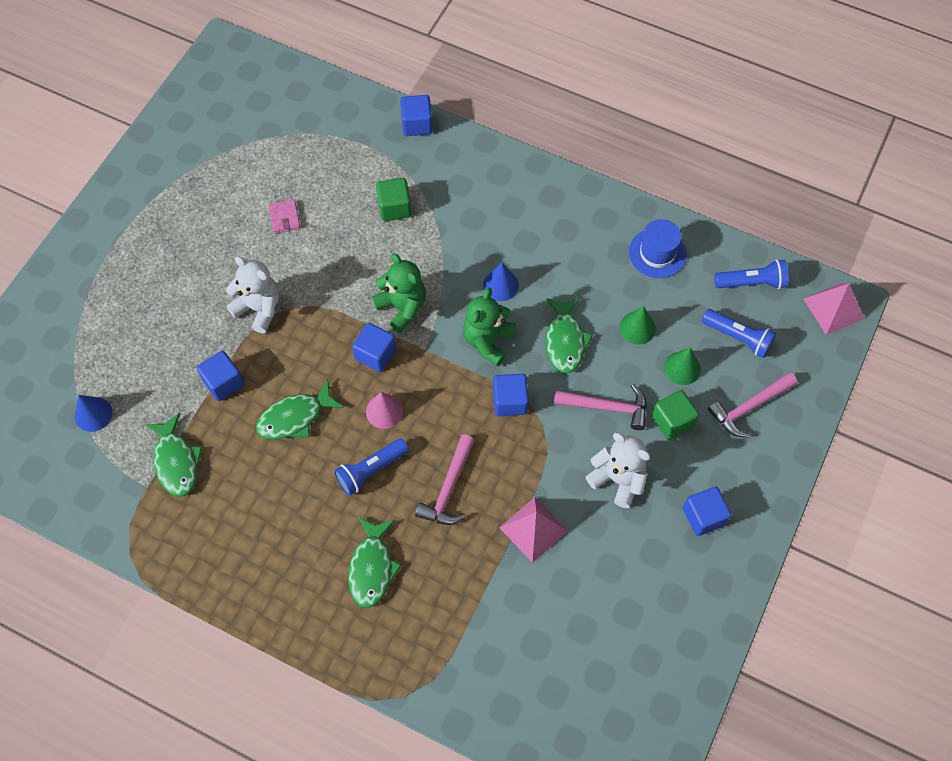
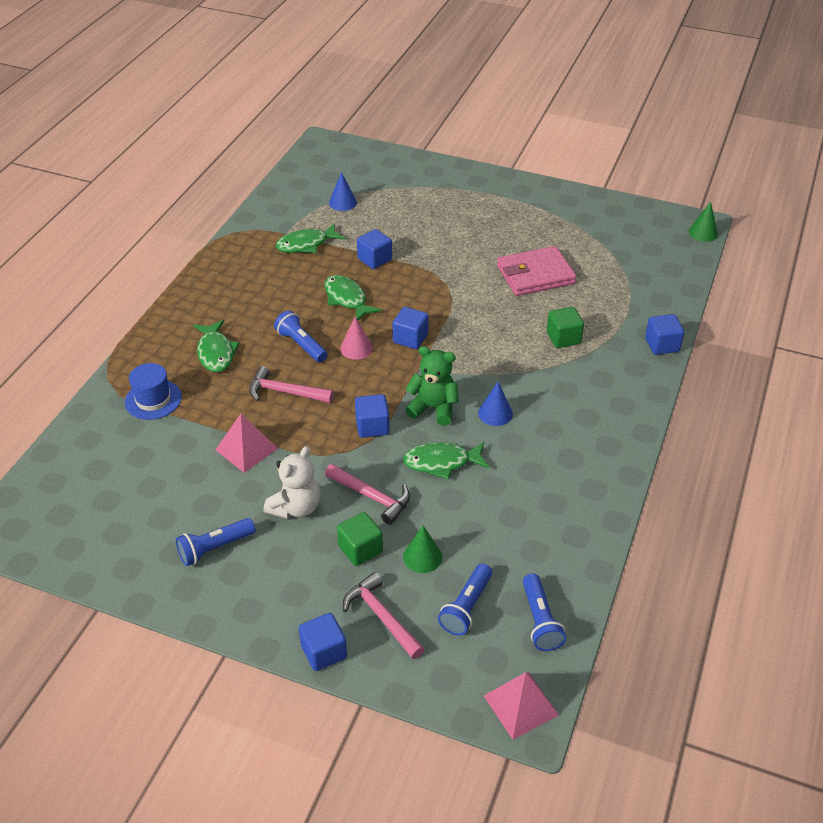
camera: 85 degrees right, 20 degrees down
(259, 308) = (444, 270): white teddy bear -> none
(284, 217) = (535, 275): pink wallet -> pink wallet, size x2.23
(372, 567) = (216, 352): green fish -> green fish turned 105 degrees counterclockwise
(402, 307) = (459, 351): green teddy bear -> none
(607, 407) = (372, 497): pink hammer -> pink hammer turned 60 degrees counterclockwise
(637, 328) = (464, 518): green cone -> green cone (703, 233)
(657, 253) = (559, 533): blue hat -> blue hat (153, 399)
(668, 558) = (214, 548): none -> blue flashlight
(703, 516) = (256, 576): blue cube -> blue cube (324, 652)

